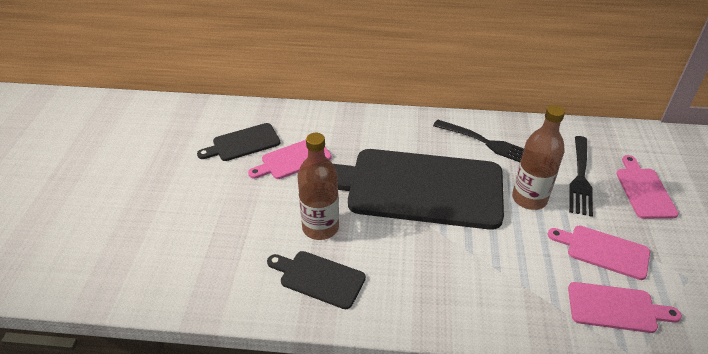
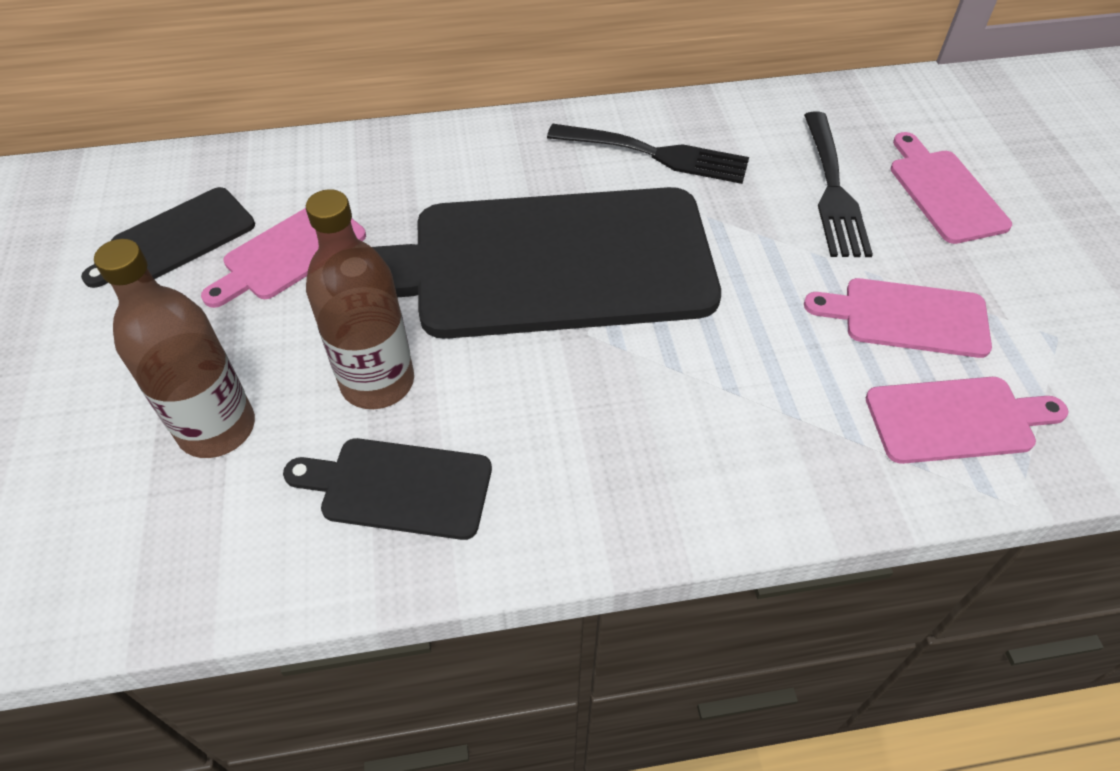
camera: 15 degrees left, 10 degrees up
(529, 199) = (755, 245): brown bottle -> brown bottle (217, 428)

